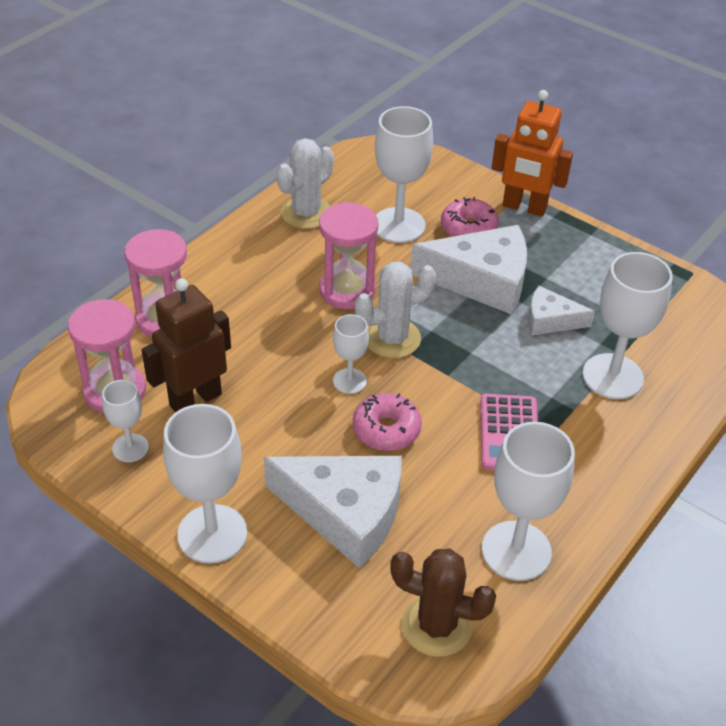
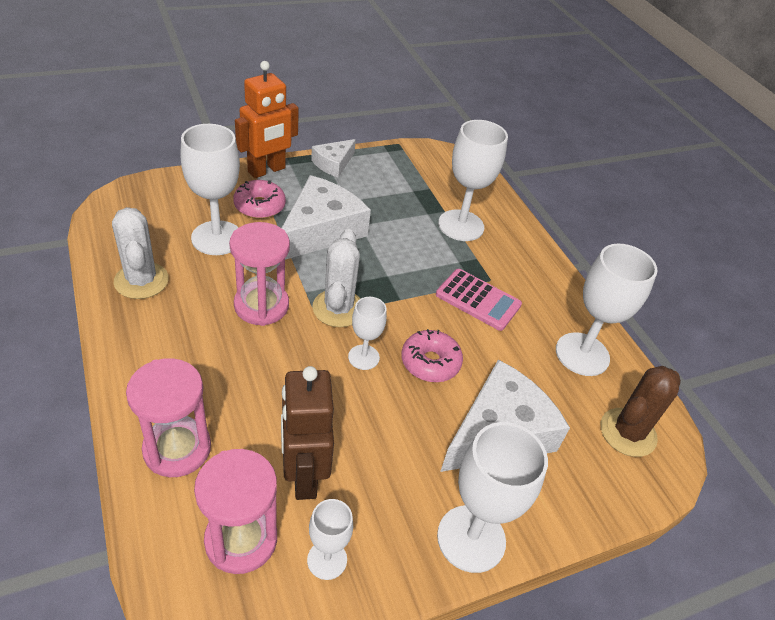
camera: 65 degrees left, 0 degrees up
(550, 320) = (388, 222): white cheese -> white cheese (333, 163)

